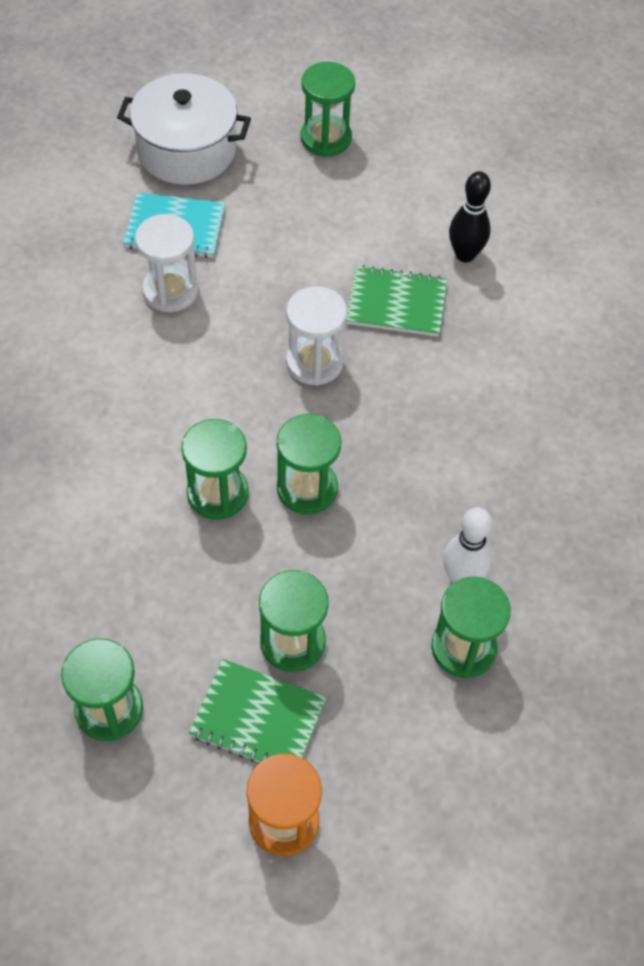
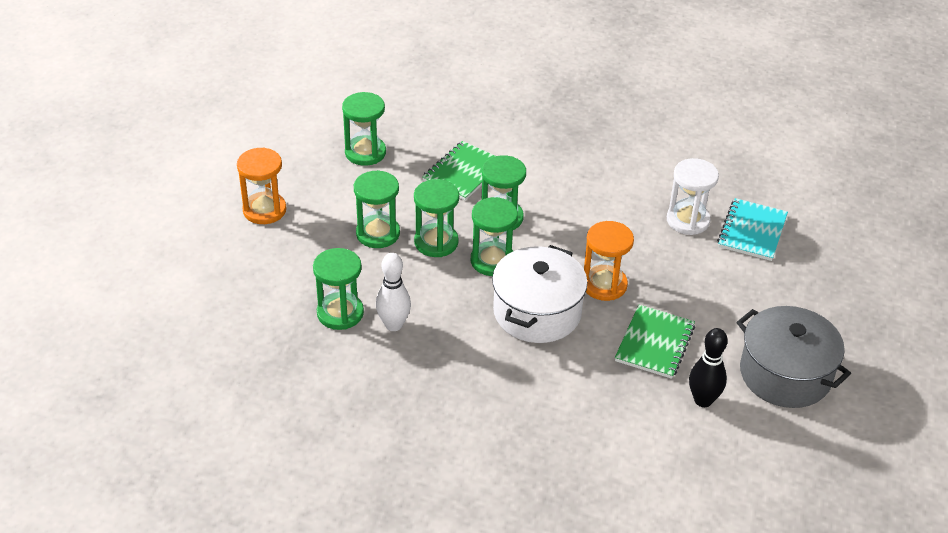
camera: 105 degrees right, 15 degrees down
(186, 150) = (839, 250): white pot -> white pot (537, 312)
(257, 719) = (332, 210): green notebook -> green notebook (463, 172)
(314, 362) = (604, 285): white hourglass -> orange hourglass
(326, 138) = (852, 337): green hourglass -> green hourglass (436, 242)
(401, 190) = (785, 374): none -> grey pot

